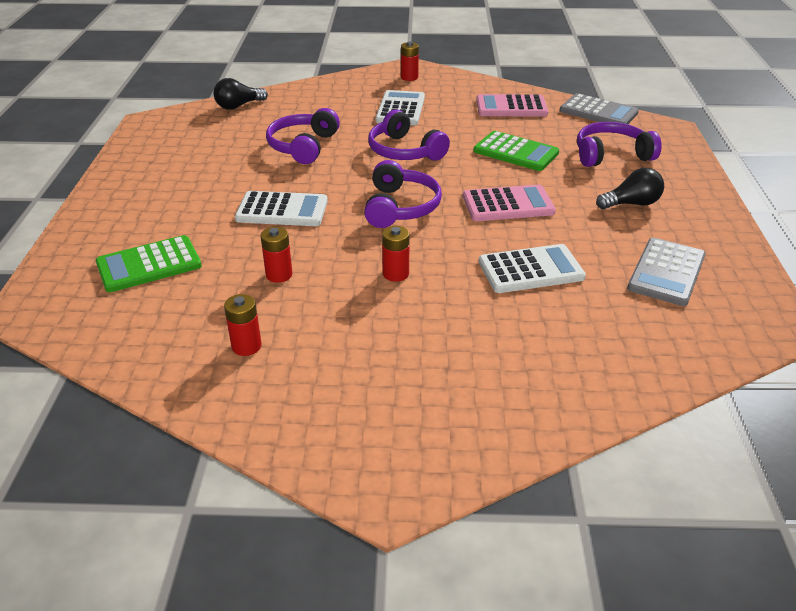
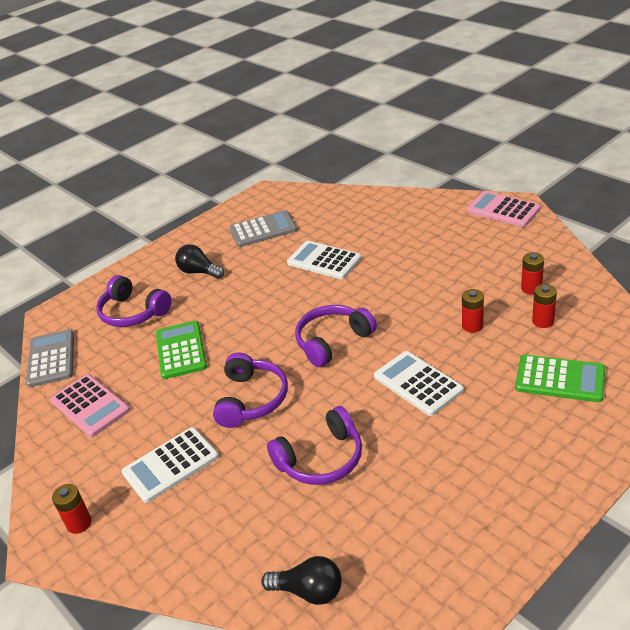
camera: 130 degrees left, 0 degrees up
(395, 274) = (400, 293): red battery -> red battery (543, 321)
(508, 204) = (264, 307): pink calculator -> pink calculator (503, 210)

